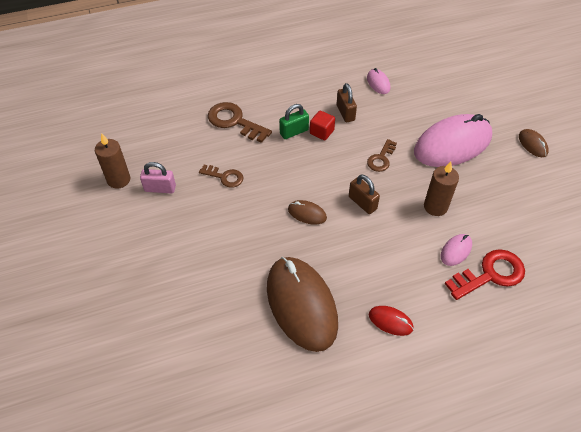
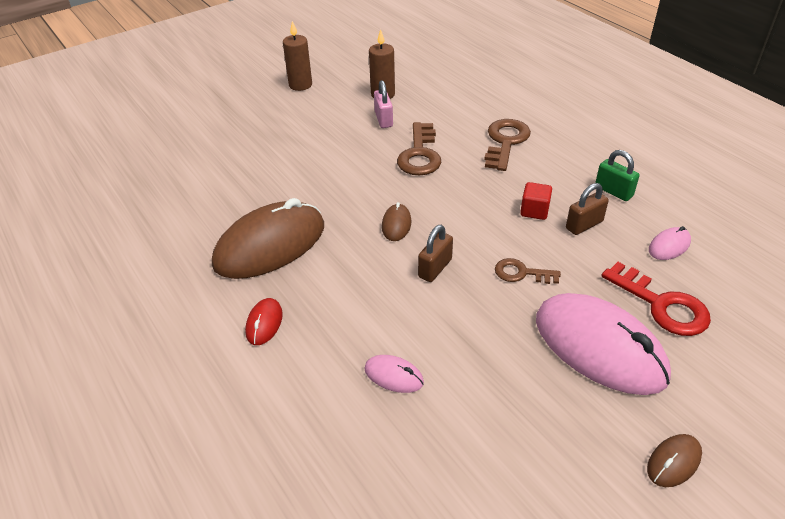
camera: 75 degrees right, 10 degrees down
(225, 177) = (420, 154): brown key -> brown key, size x1.65
(294, 132) = (519, 188): green padlock -> green padlock (613, 191)
(435, 207) = (463, 343): brown candle -> brown candle (300, 85)
(490, 274) = (366, 421): red key -> red key (662, 305)

